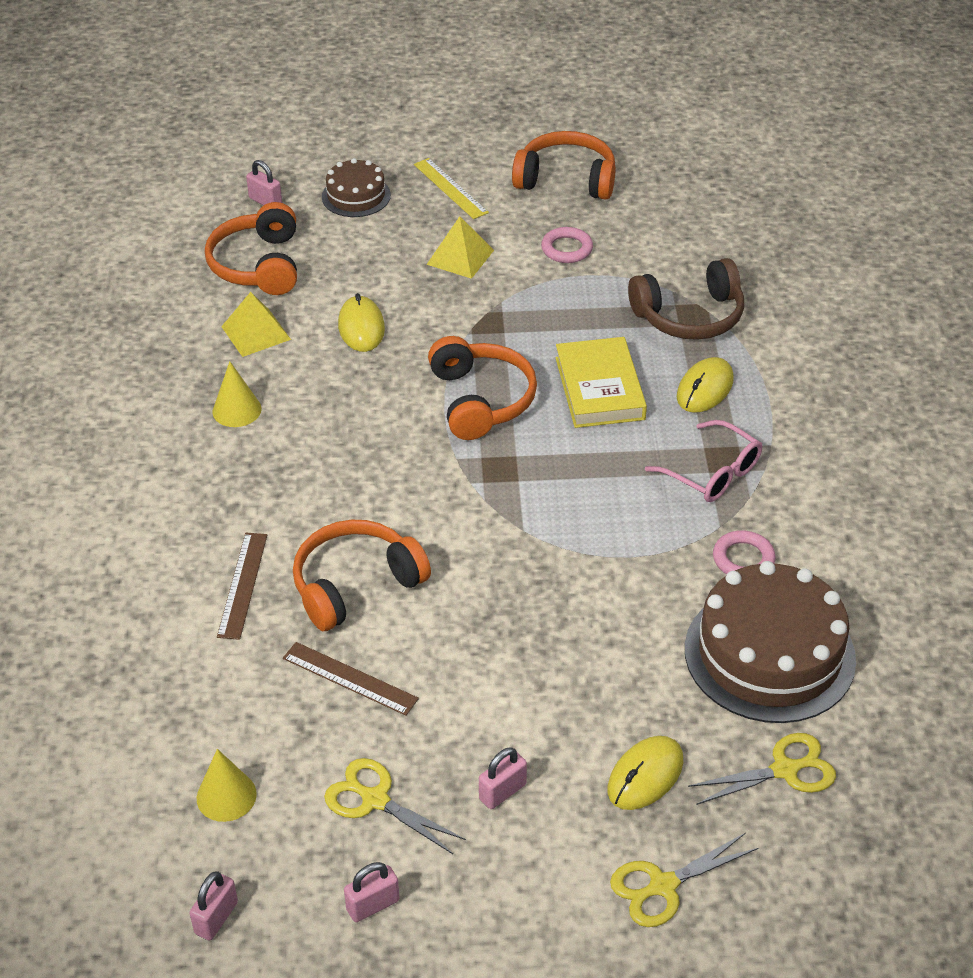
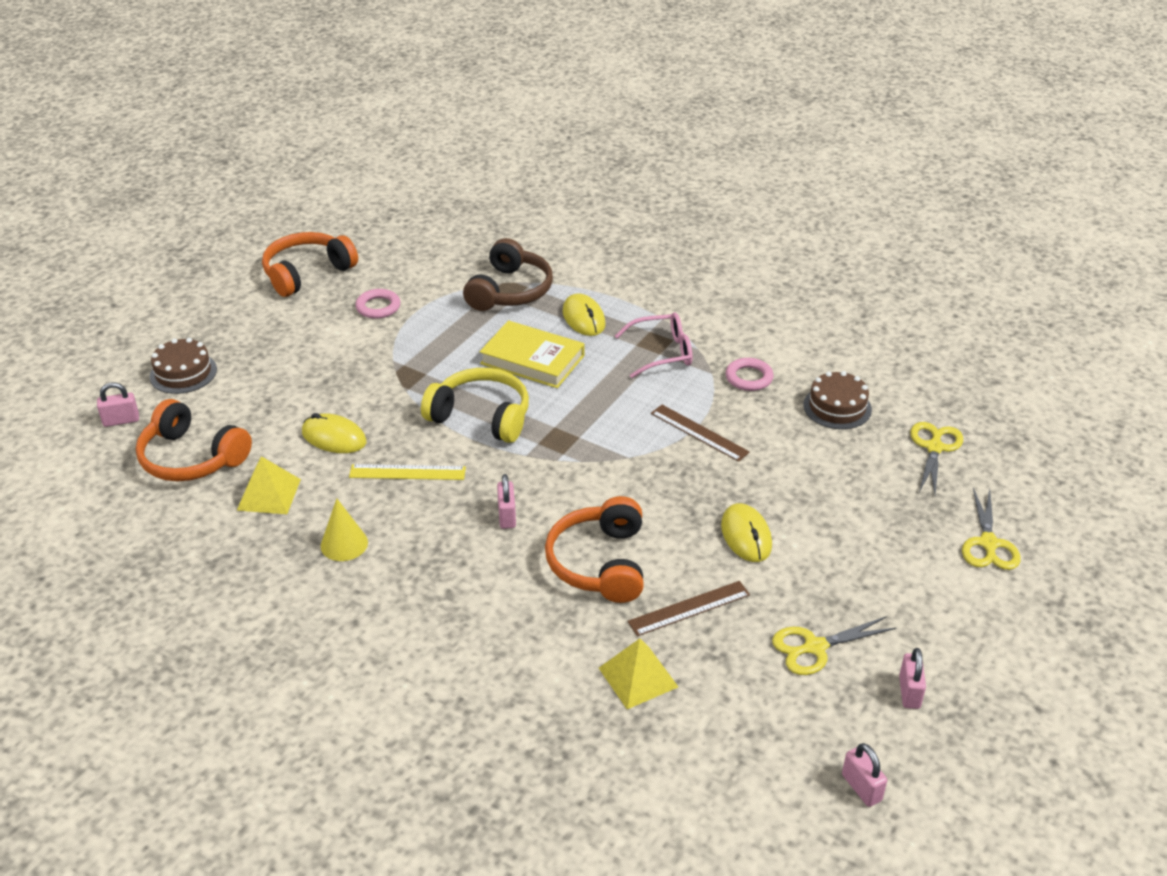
camera: 55 degrees left, 5 degrees down
(226, 796) = (747, 730): yellow cone -> none
(242, 585) = (539, 625): brown ruler -> brown ruler (699, 433)
(450, 188) = (241, 326): yellow ruler -> yellow ruler (407, 472)
(460, 257) = (322, 356): yellow pyramid -> yellow pyramid (638, 677)
(481, 400) = (481, 416): orange headphones -> yellow headphones
(502, 792) = (857, 579): pink padlock -> pink padlock (507, 516)
(645, 775) = (893, 507): yellow mouse -> yellow mouse (746, 535)
(769, 654) = (837, 407): brown cake -> brown cake, size x0.53

